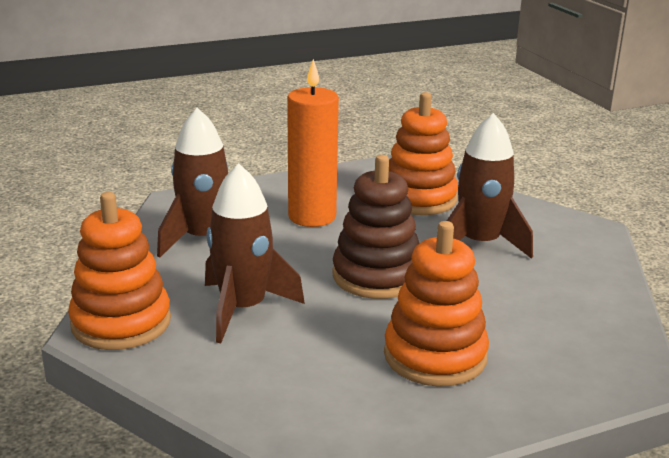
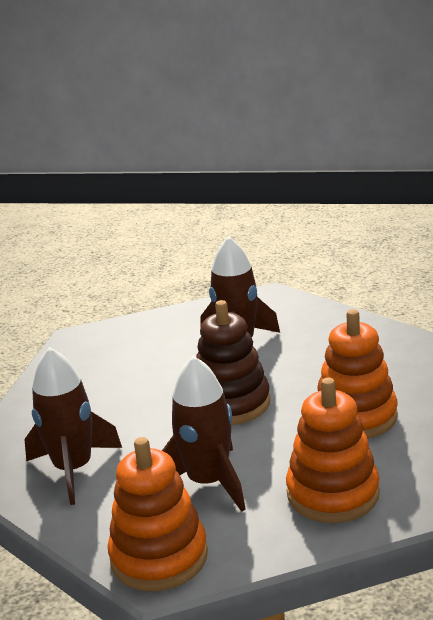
camera: 50 degrees left, 0 degrees up
(312, 217) = (107, 402): orange candle -> none
(418, 199) = (143, 344): orange stacking toy -> orange stacking toy (333, 493)

